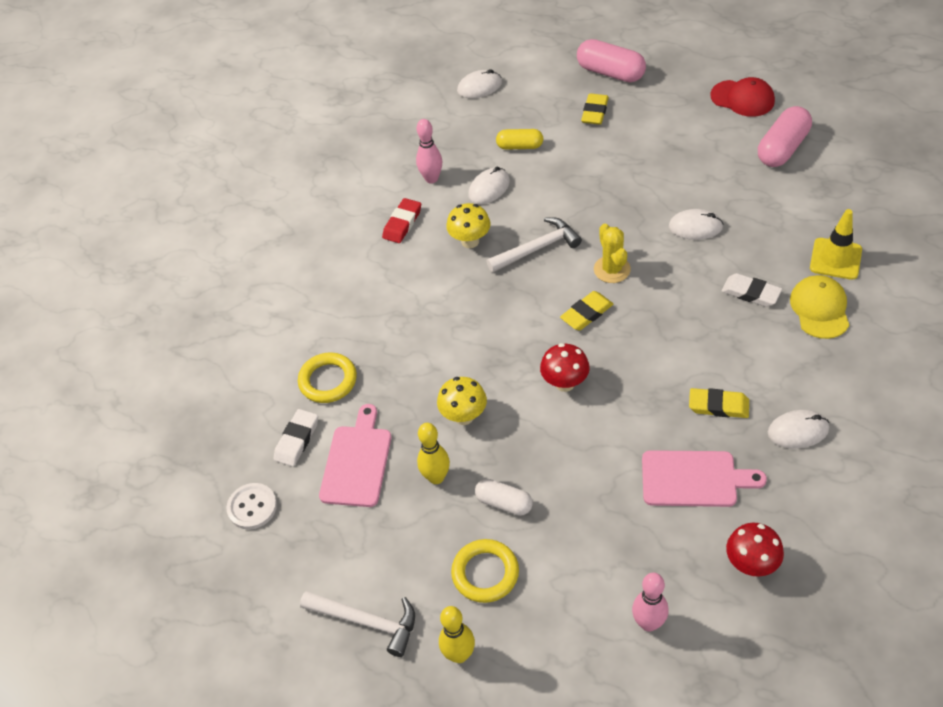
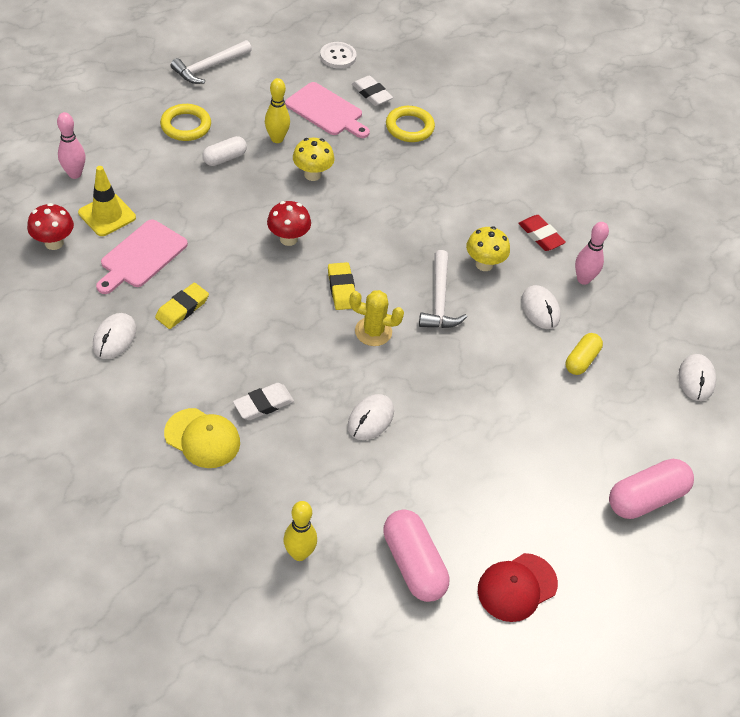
camera: 110 degrees right, 0 degrees up
(459, 655) = (148, 91): yellow bowling pin -> yellow bowling pin (299, 553)
(595, 112) = (590, 445): yellow eraser -> none
(835, 259) = (241, 493): yellow traffic cone -> yellow traffic cone (107, 215)

